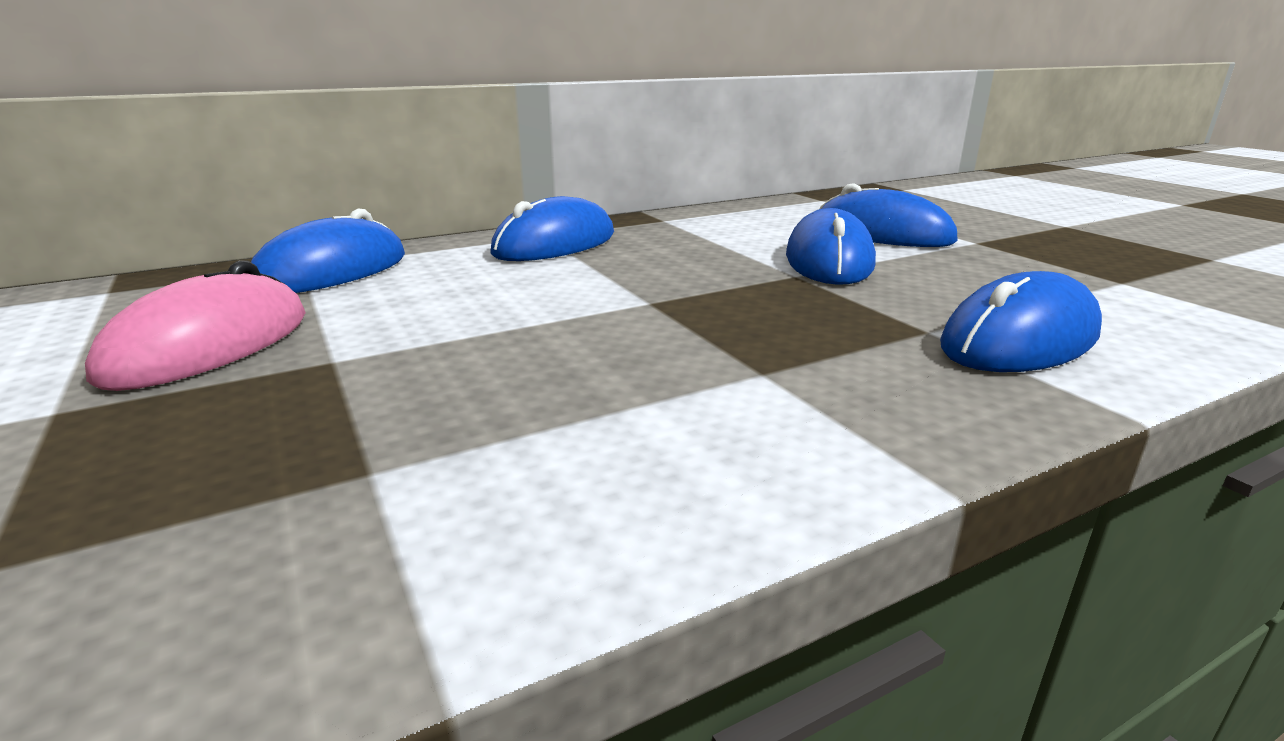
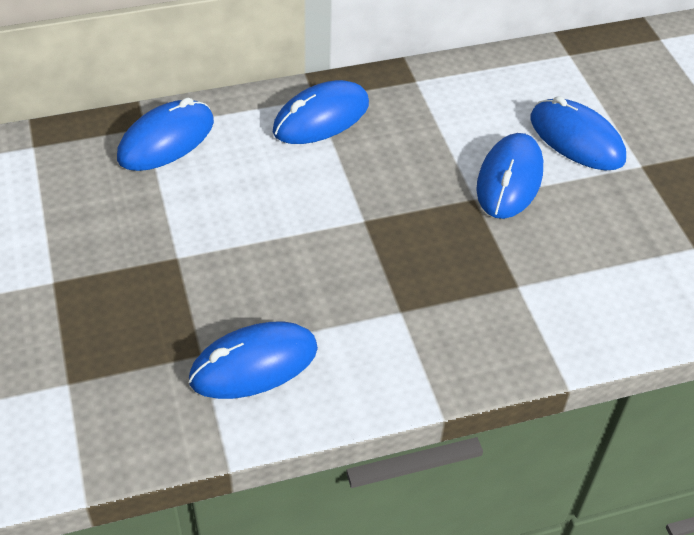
camera: 10 degrees right, 25 degrees up
(209, 345) = (110, 229): pink mouse -> none
(1020, 339) = (564, 305): blue mouse -> blue mouse (254, 364)

